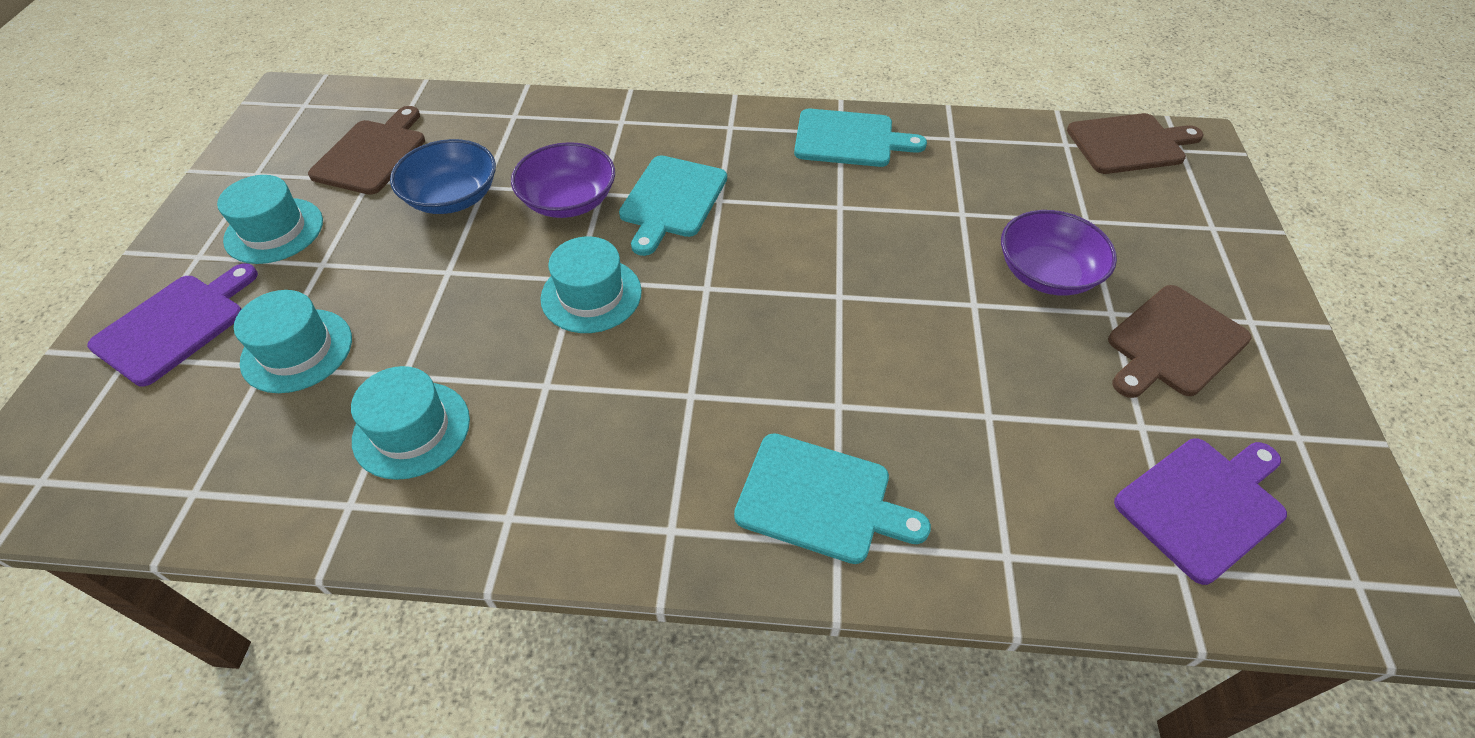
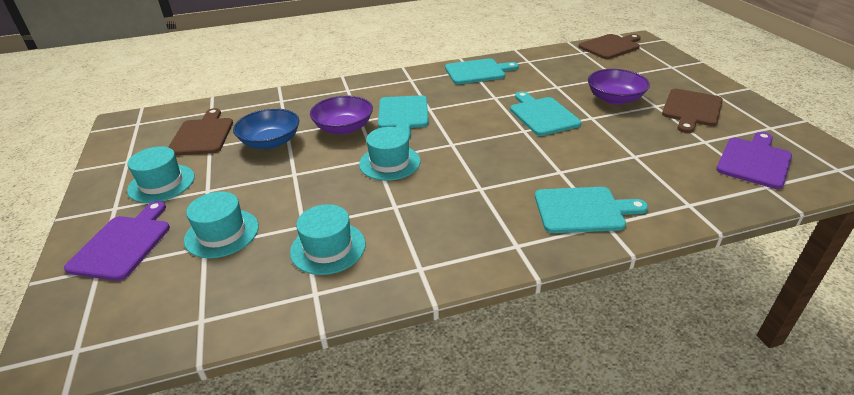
camera: 20 degrees left, 15 degrees down
(893, 271) = (542, 115): none -> turquoise cutting board

